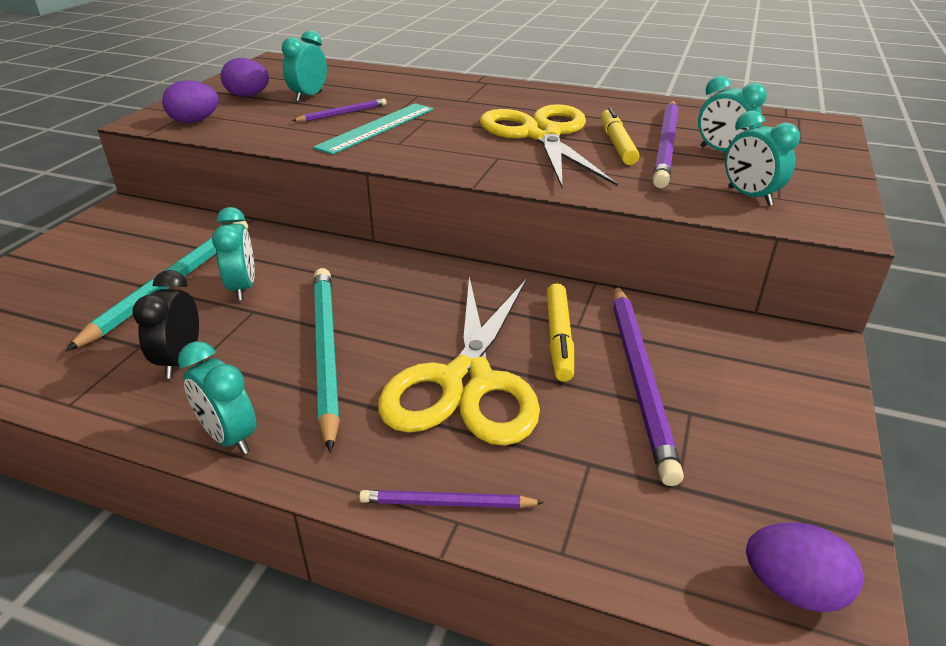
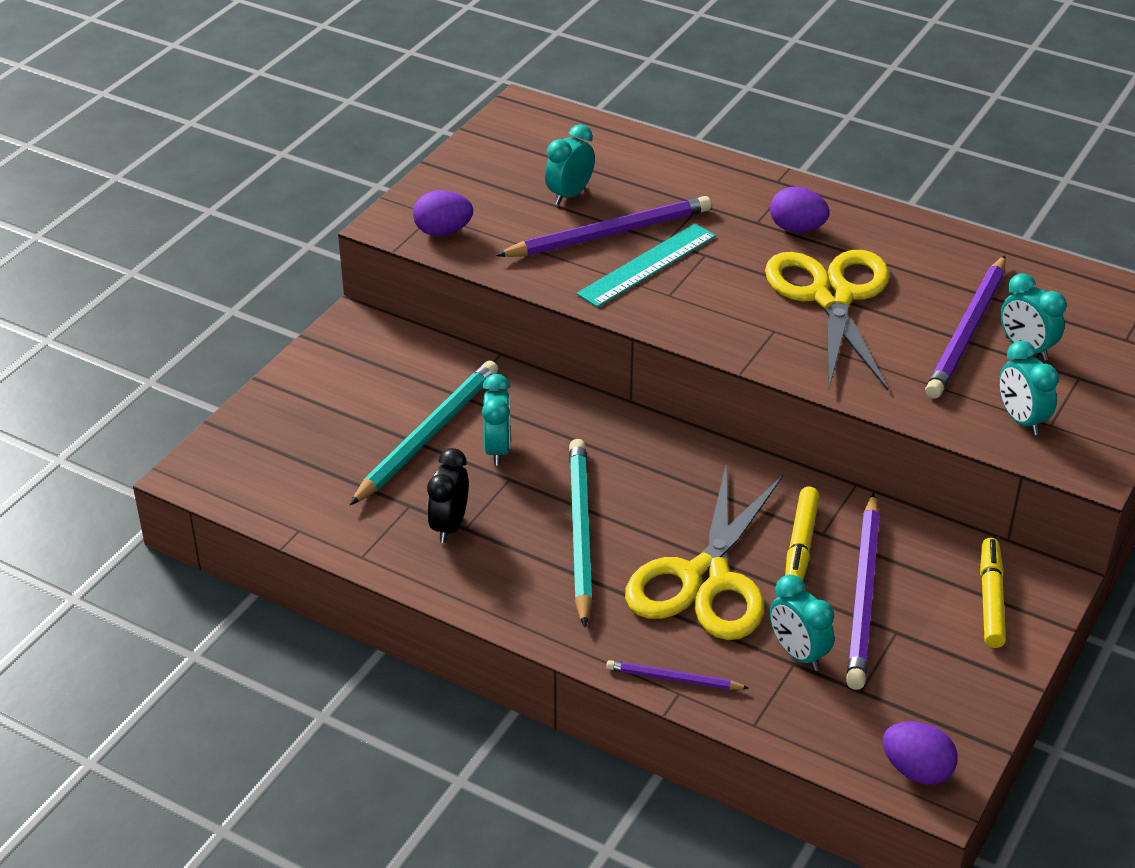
camera: 10 degrees right, 5 degrees up
(229, 437) = (501, 604): turquoise clock -> turquoise clock (798, 654)
(248, 96) = (497, 186): purple egg -> purple egg (797, 228)
(342, 113) = (609, 233): purple pencil -> purple pencil, size x1.97
(617, 144) = (913, 322): yellow marker -> yellow marker (991, 599)

